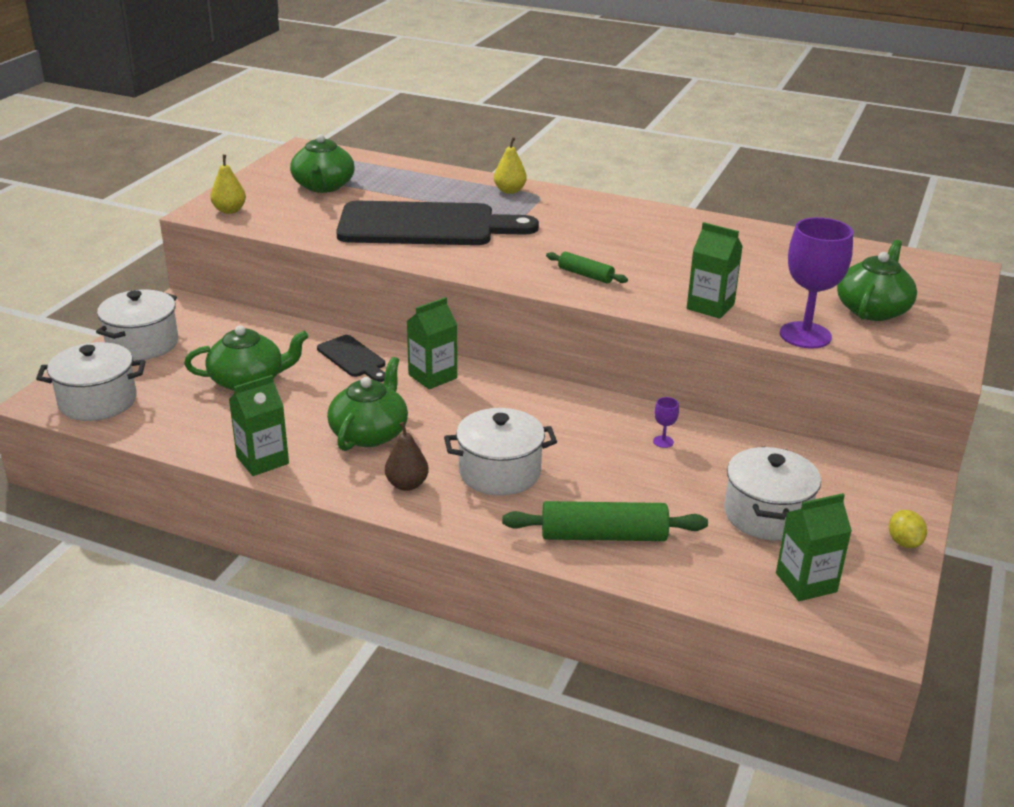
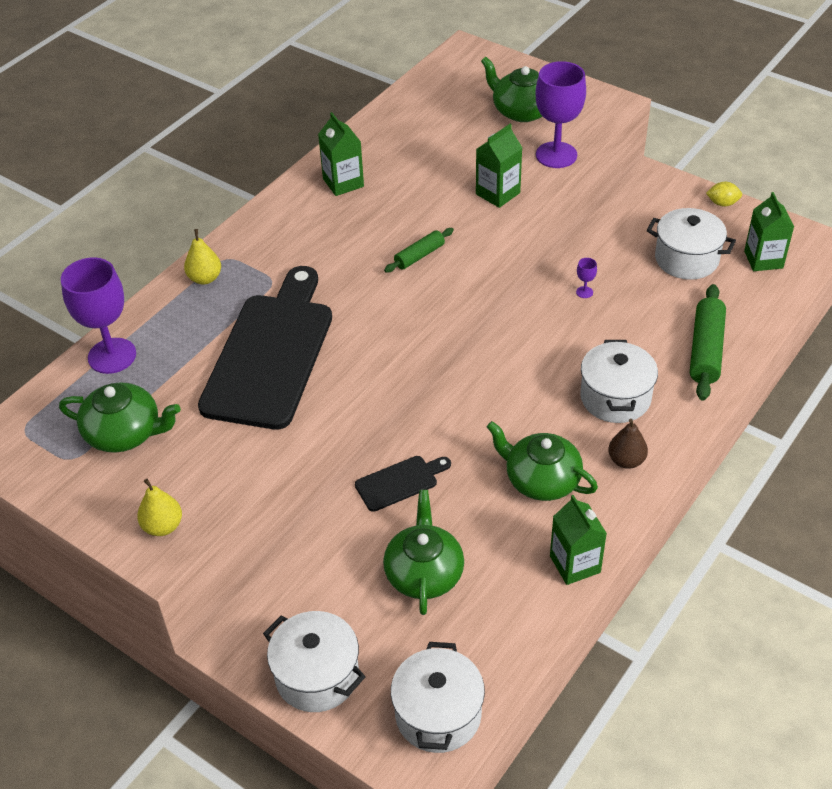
camera: 75 degrees left, 15 degrees up
(405, 171) = (112, 356): none -> purple goblet
(432, 376) = (450, 424): green carton -> green carton (343, 183)

